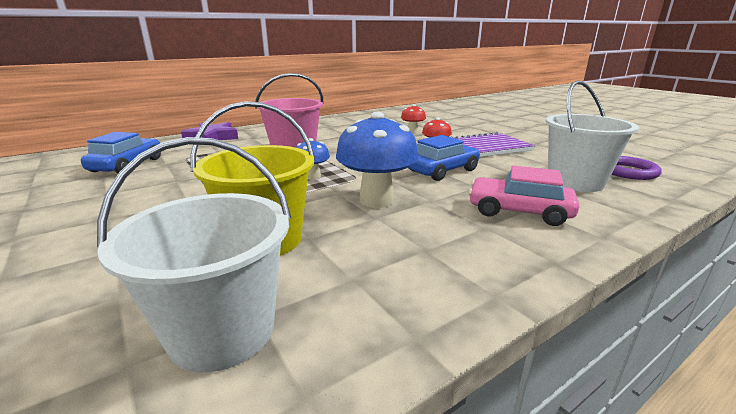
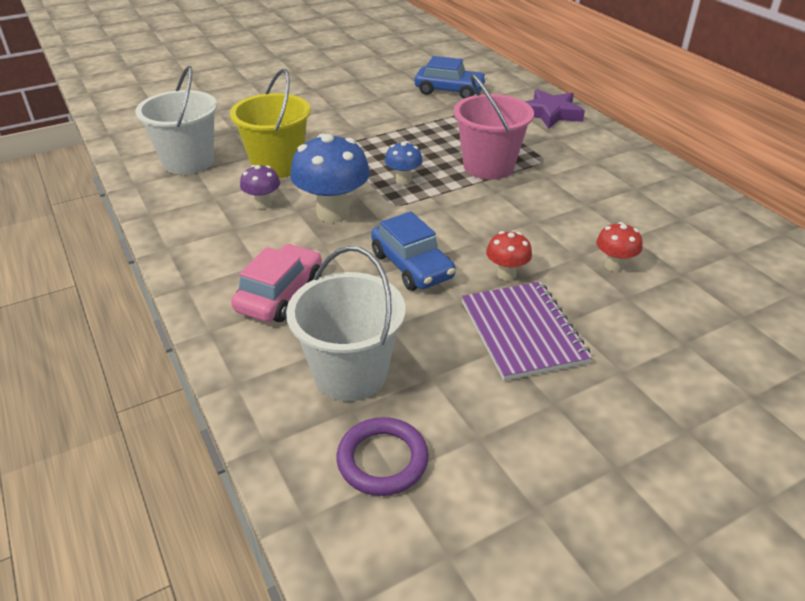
camera: 95 degrees right, 15 degrees up
(365, 238) = (263, 204): none -> purple mushroom

